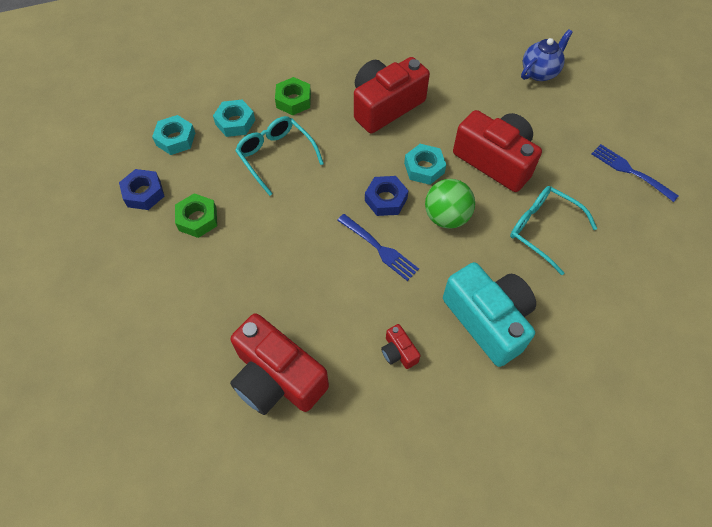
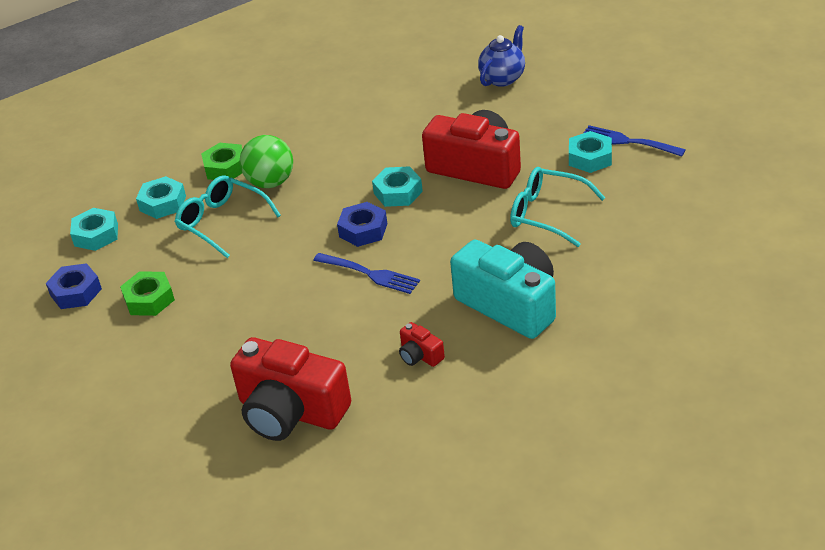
camera: 10 degrees left, 20 degrees down
(385, 106) = (335, 148): red camera -> none
(446, 217) = (437, 229): green ball -> green ball (270, 182)
(593, 179) = (590, 158): none -> turquoise nut

